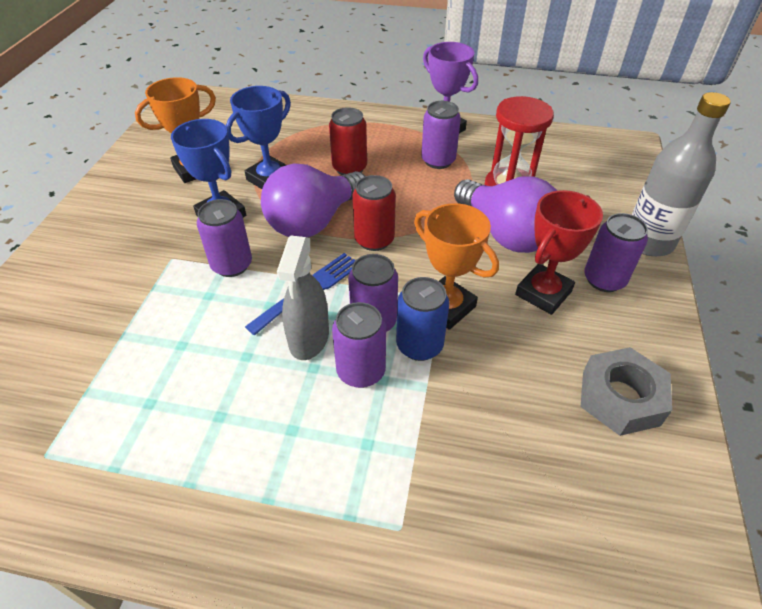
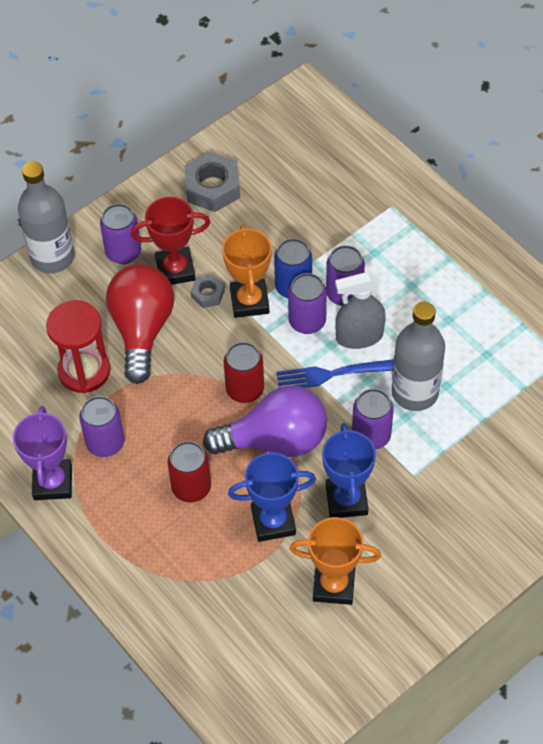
camera: 140 degrees left, 10 degrees up
(212, 320) = (415, 392): none -> grey bottle
(309, 338) = (359, 336): grey spray bottle -> grey spray bottle turned 150 degrees counterclockwise
(490, 290) = (208, 294): none -> grey nut
(506, 234) = (142, 329): purple light bulb -> red light bulb

